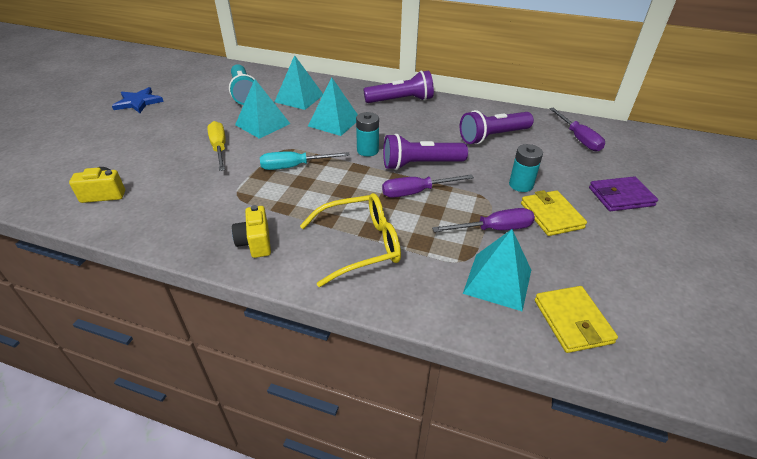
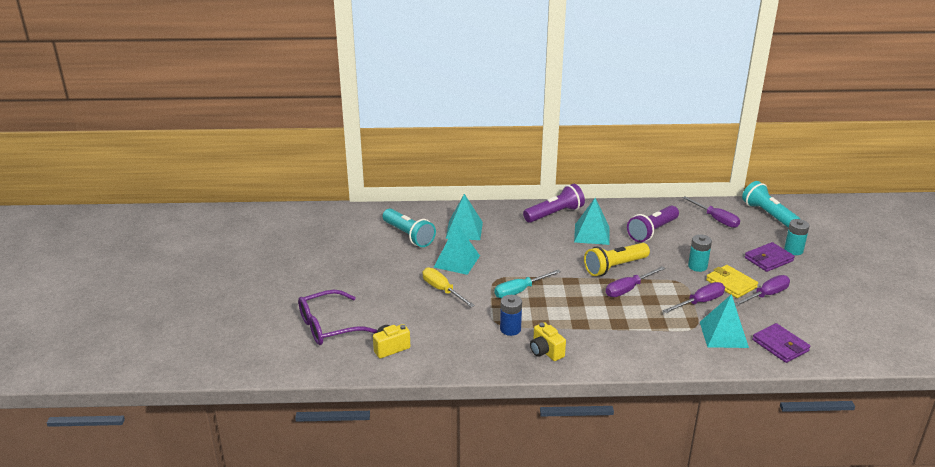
camera: 20 degrees left, 10 degrees down
(77, 158) = (329, 326): none -> purple glasses
(138, 102) = (318, 265): blue star -> none
(243, 205) = (510, 329): none -> blue battery
(334, 122) = (516, 246): turquoise pyramid -> turquoise pyramid (591, 234)
(360, 245) = (619, 335): yellow glasses -> none
(367, 150) = (565, 265): turquoise battery -> turquoise battery (793, 250)
(420, 164) = (614, 267): purple flashlight -> yellow flashlight
(572, 321) = (780, 345): yellow wallet -> purple wallet
(591, 242) = (766, 295): none -> purple screwdriver
(648, 146) = (768, 215): none -> turquoise flashlight

